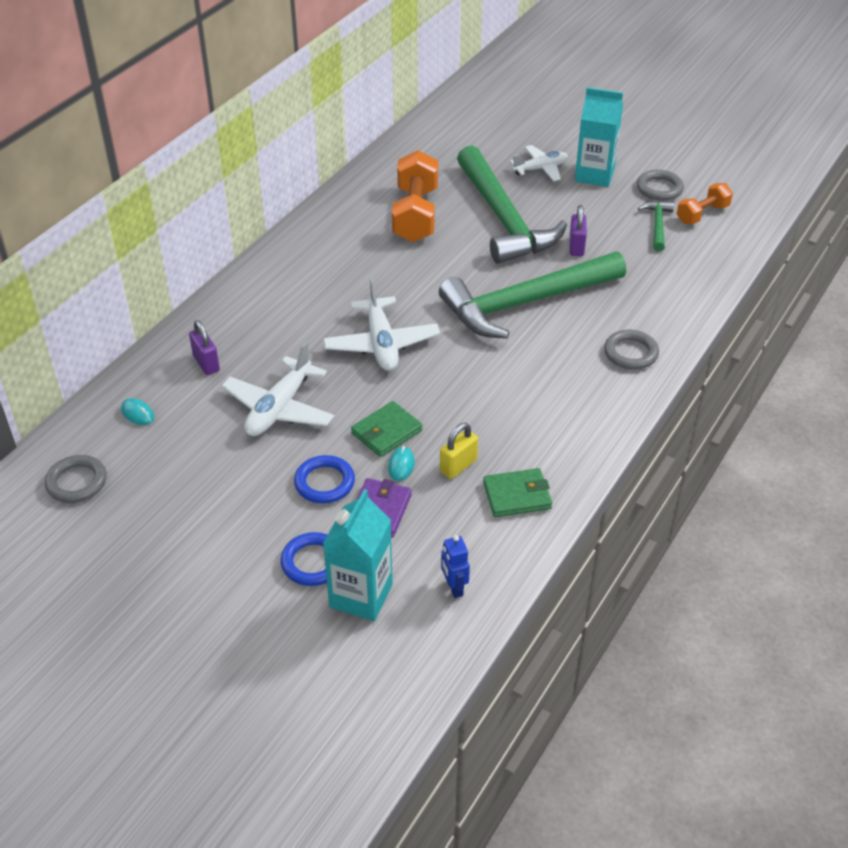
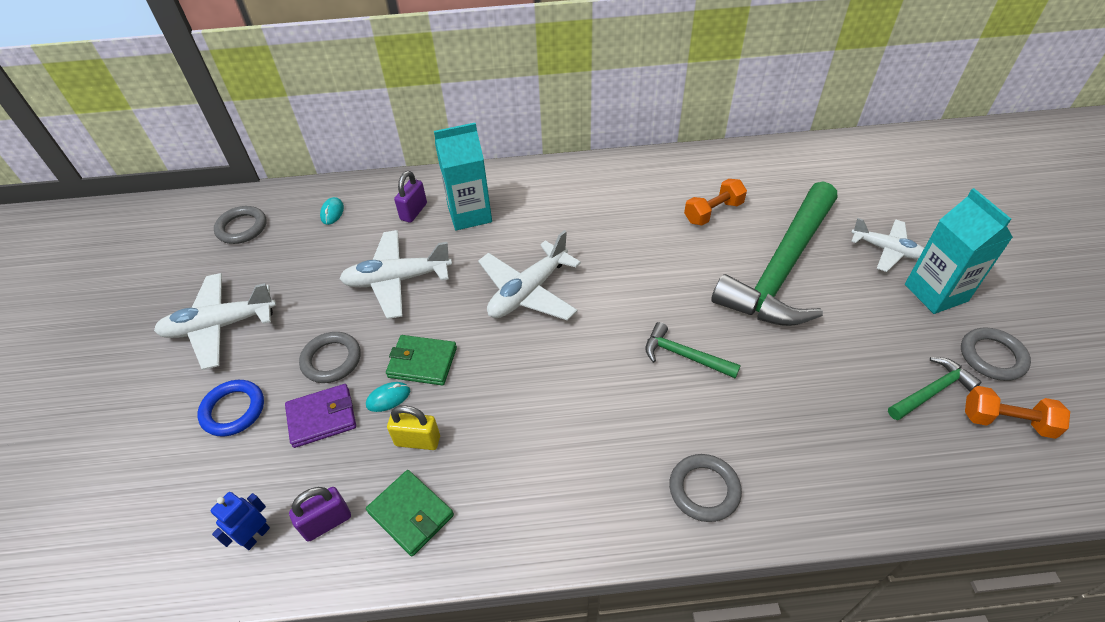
camera: 55 degrees right, 5 degrees up
(199, 540) = (220, 326): none -> white plane
(324, 482) = (331, 360): blue ring -> grey ring
(361, 596) = (210, 468): turquoise carton -> turquoise carton (469, 214)
(416, 215) = (713, 212): orange dumbbell -> orange dumbbell, size x0.58
(525, 303) = (684, 356): green hammer -> green hammer, size x0.43
(576, 247) = (810, 344): purple padlock -> purple padlock (327, 522)

